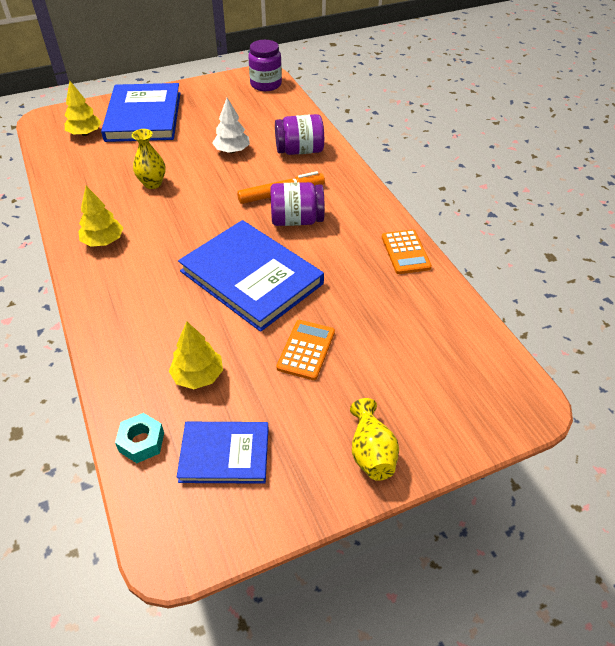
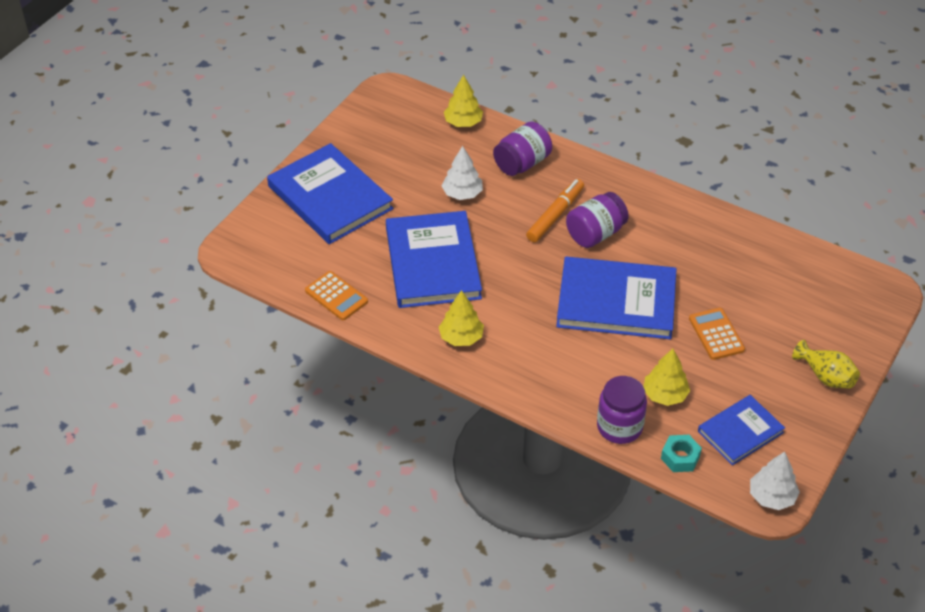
camera: 35 degrees left, 0 degrees up
(85, 134) = (298, 245): yellow tree -> yellow tree (463, 122)
(152, 183) = (432, 263): yellow vase -> blue book
(177, 544) = (771, 496): none -> white tree
(266, 84) = (404, 101): purple jar -> purple jar (619, 427)
(405, 252) = (706, 218): orange calculator -> orange calculator (336, 296)

